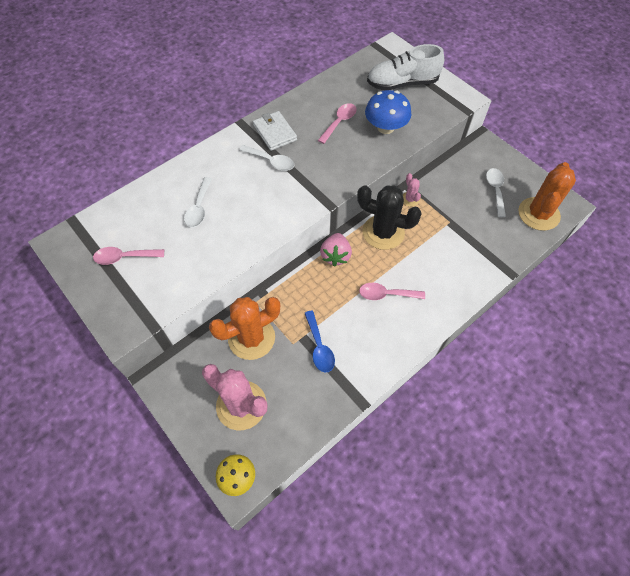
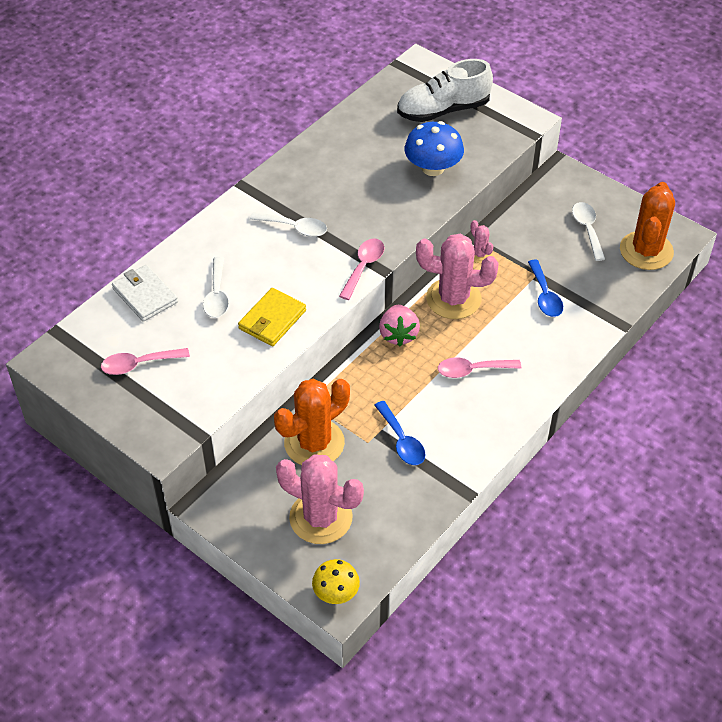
camera: 10 degrees left, 10 degrees down
(235, 234) = (272, 320): none -> yellow wallet
(275, 133) = (290, 192): white wallet -> white wallet (145, 295)
(339, 122) = (372, 169): pink spoon -> pink spoon (363, 267)
(383, 232) = (453, 299): black cactus -> pink cactus
(453, 240) = (544, 295): none -> blue spoon

